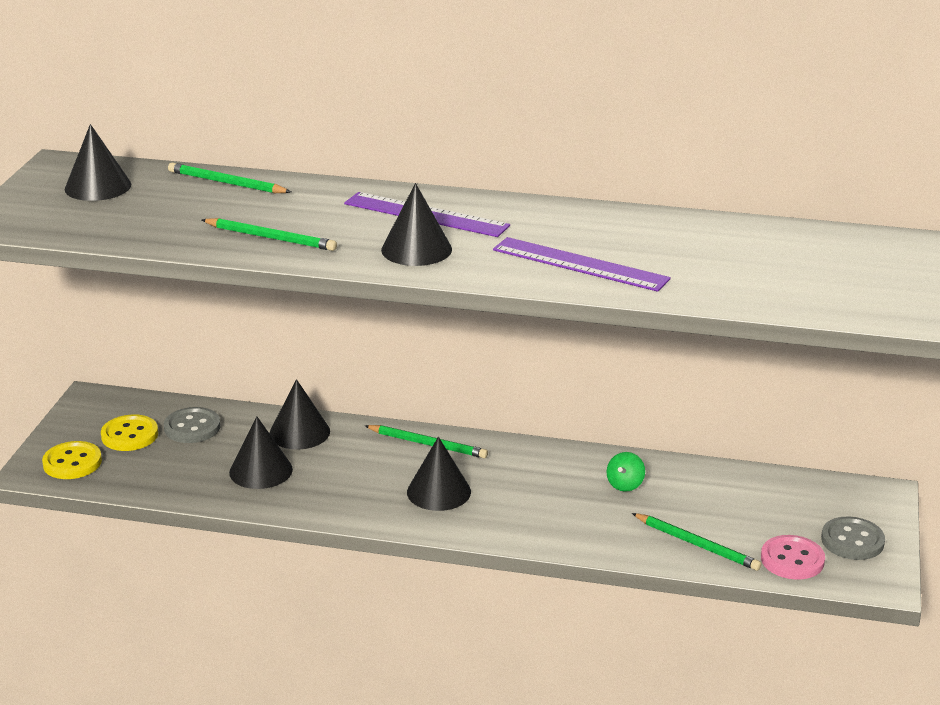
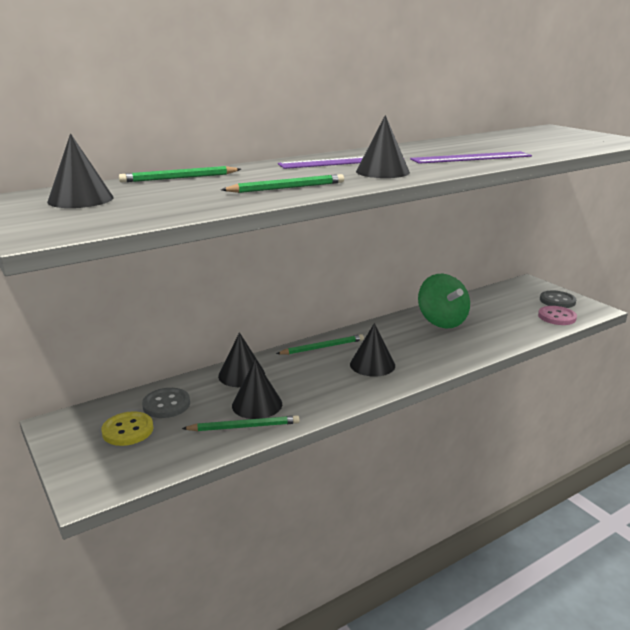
camera: 45 degrees left, 5 degrees down
(72, 462) = (112, 469): yellow button -> none
(625, 485) = (441, 321): green spinning top -> green spinning top, size x2.27
(697, 544) = (517, 329): green pencil -> green pencil (244, 426)

